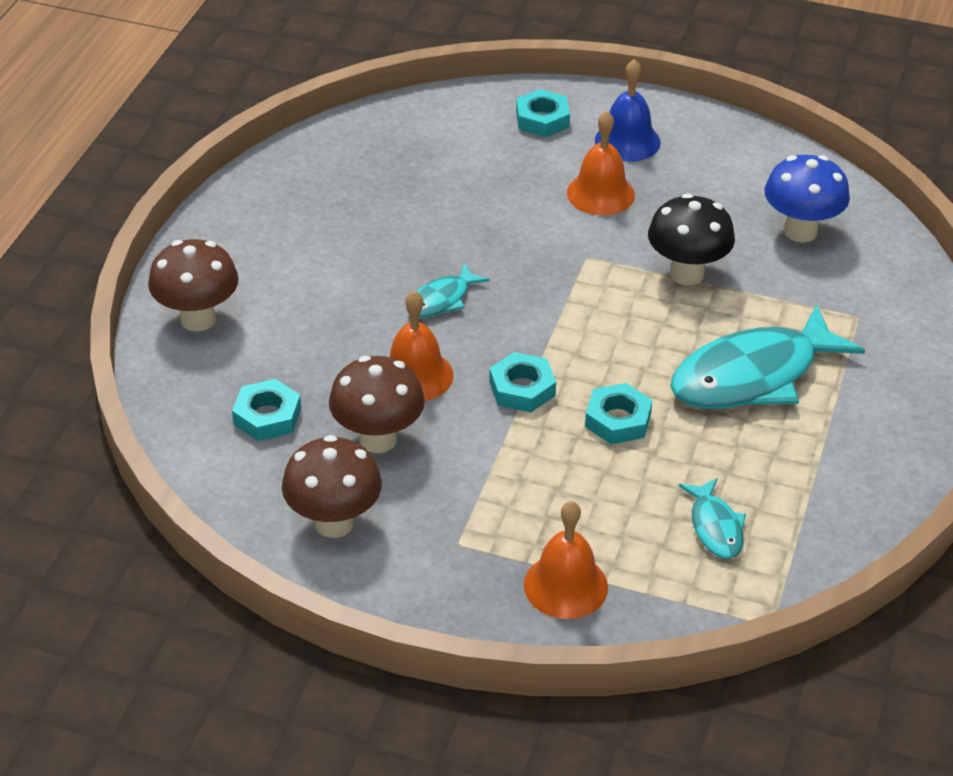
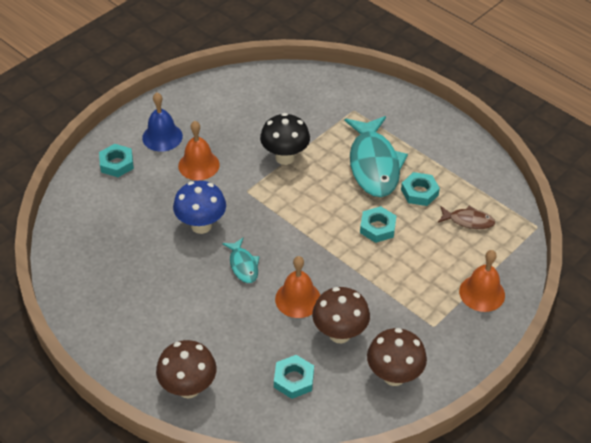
camera: 65 degrees left, 5 degrees up
(522, 388) = (333, 257): turquoise nut -> turquoise nut (419, 192)
(715, 527) = (468, 221): turquoise fish -> brown fish
(800, 231) = (280, 103): blue mushroom -> blue mushroom (201, 225)

